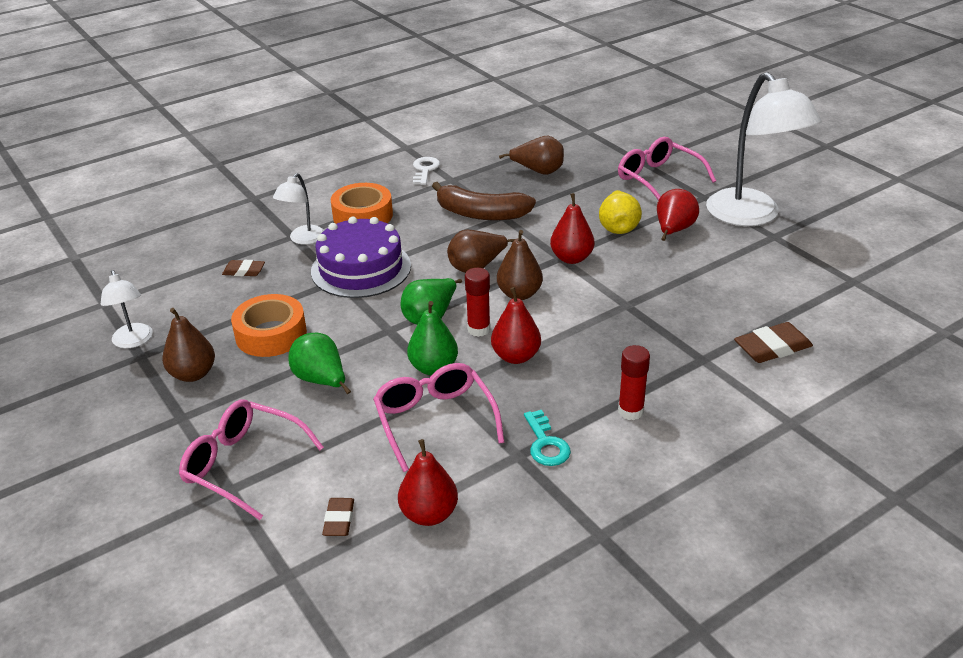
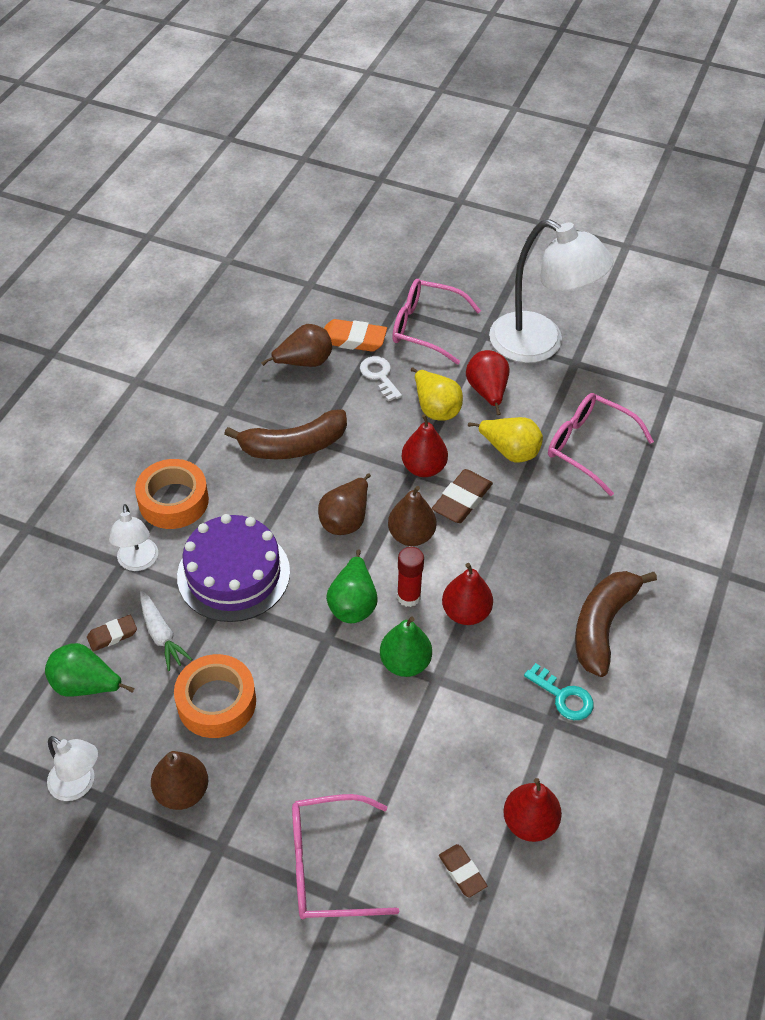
camera: 35 degrees left, 15 degrees up
(275, 283) = (161, 635): none -> white carrot
(321, 381) = (316, 732): green pear -> green pear (86, 685)
(425, 170) = (185, 407): white key -> white key (379, 376)
(435, 421) = (455, 722): pink glasses -> pink glasses (589, 447)
(590, 169) = (353, 339): none -> orange eraser
(630, 411) = (602, 625): red glue stick -> brown banana
(657, 272) = (510, 451): none -> yellow pear
(772, 347) = (659, 498): brown eraser -> brown eraser (462, 500)

